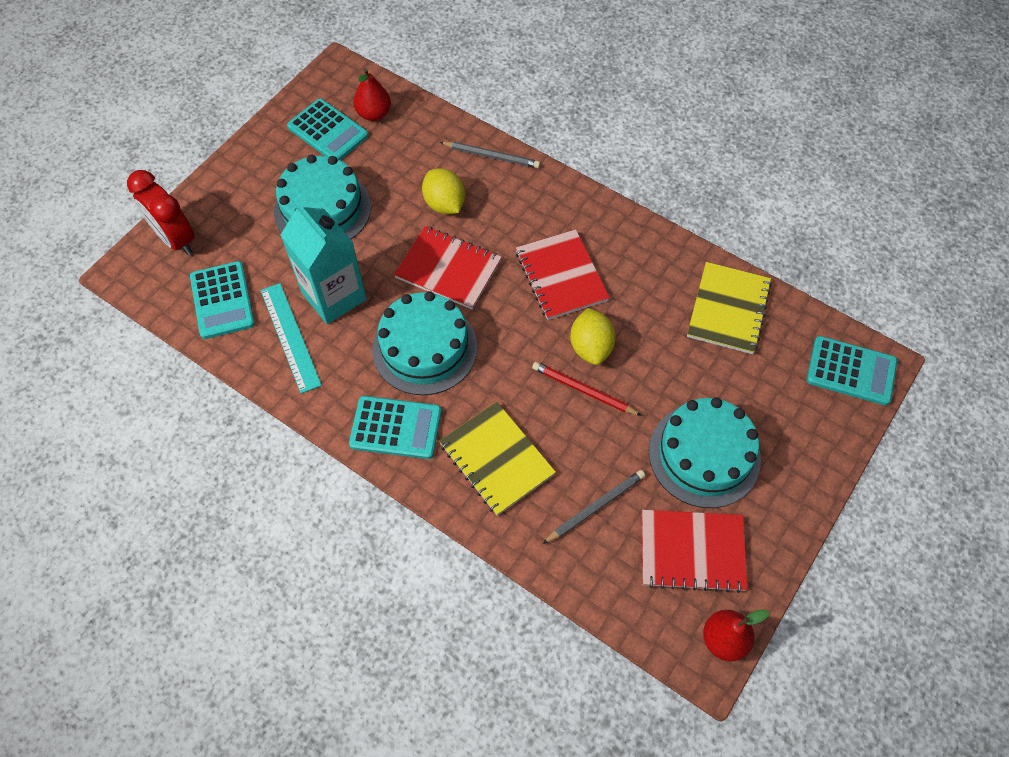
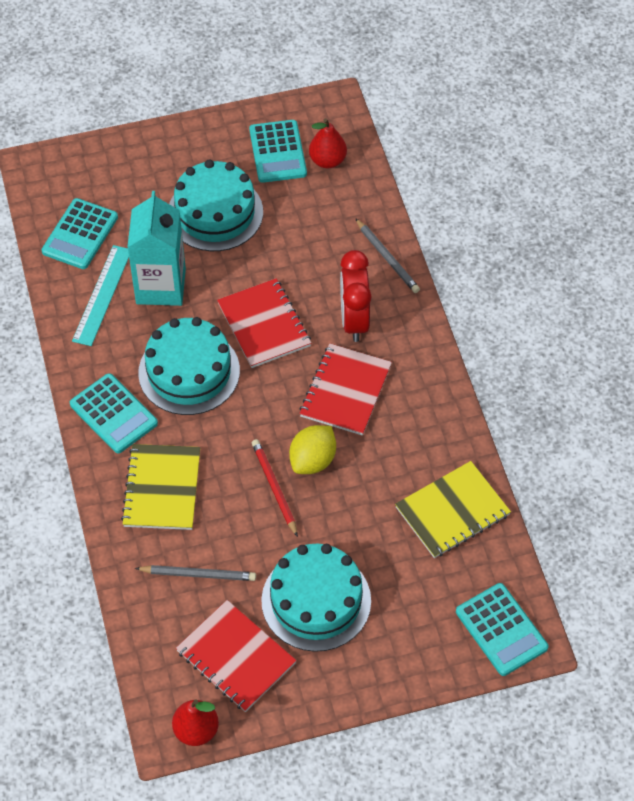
camera: 40 degrees right, 5 degrees down
(176, 239) = (89, 165): red clock -> red clock (354, 320)
(444, 204) = (311, 272): yellow lemon -> none

